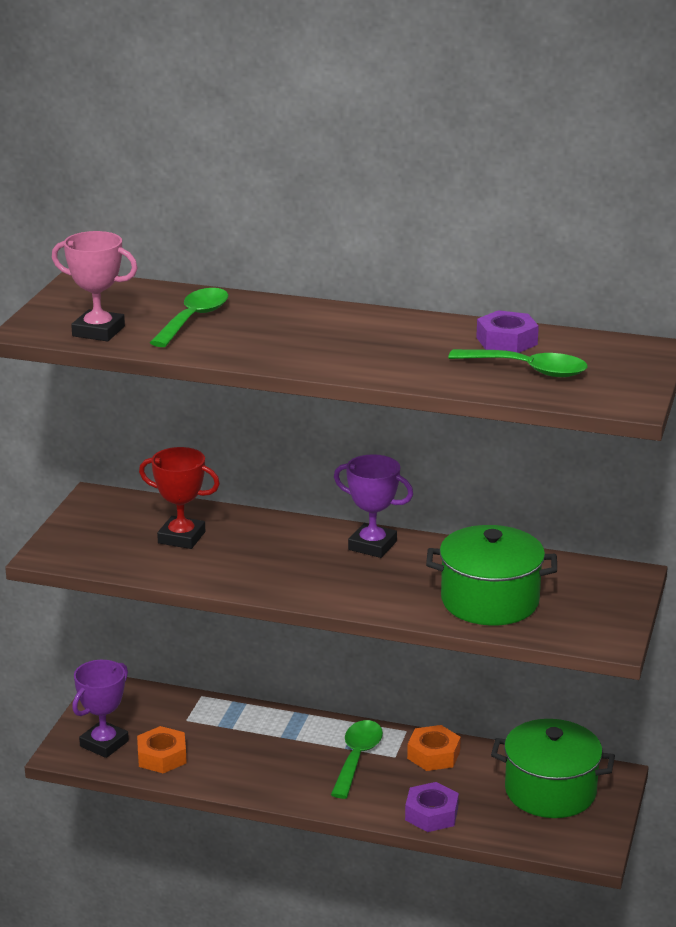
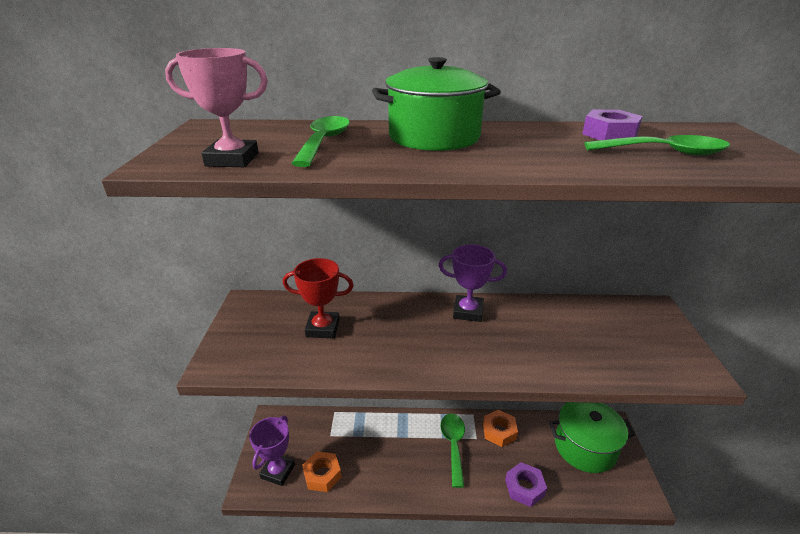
camera: 15 degrees left, 5 degrees up
(489, 601) = (585, 349): green pot -> green pot (434, 137)

